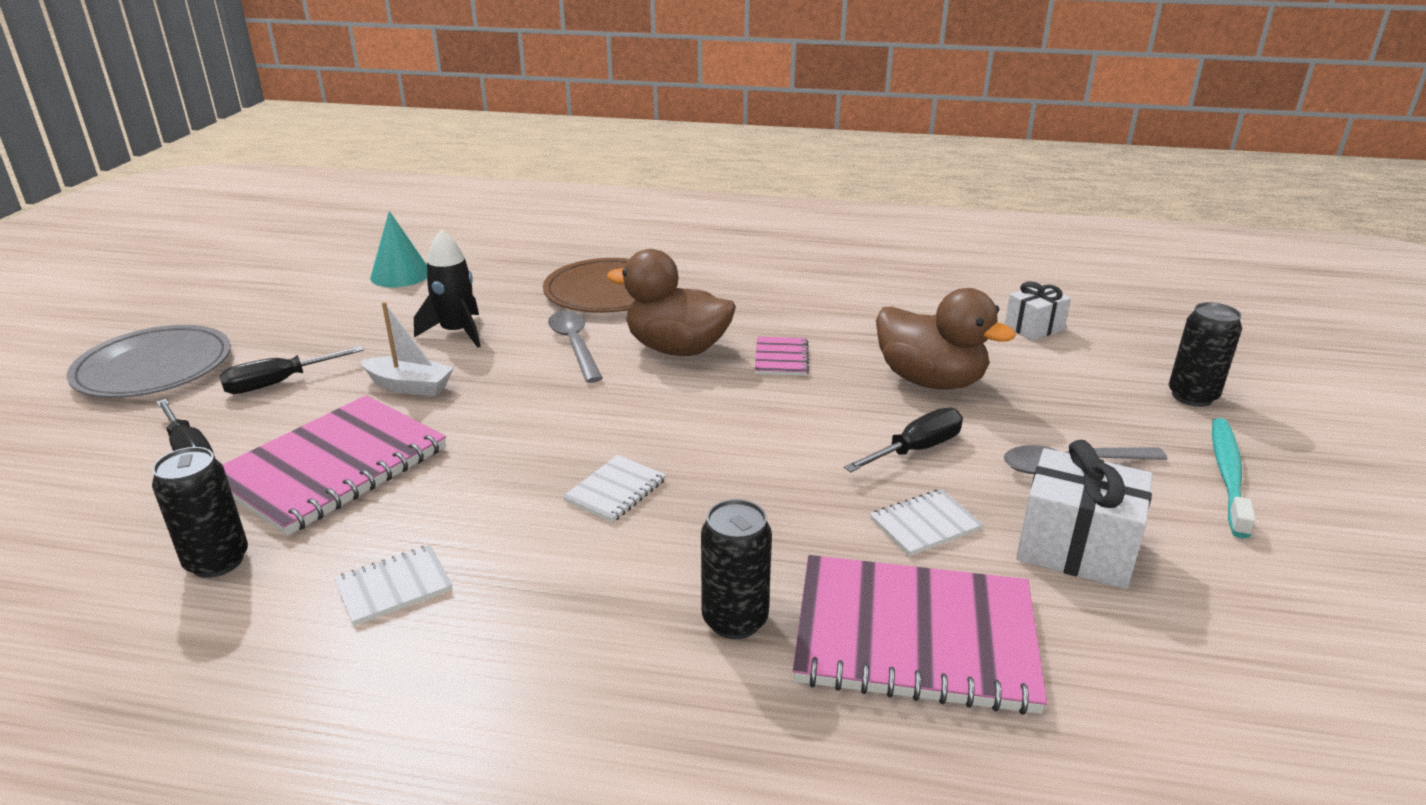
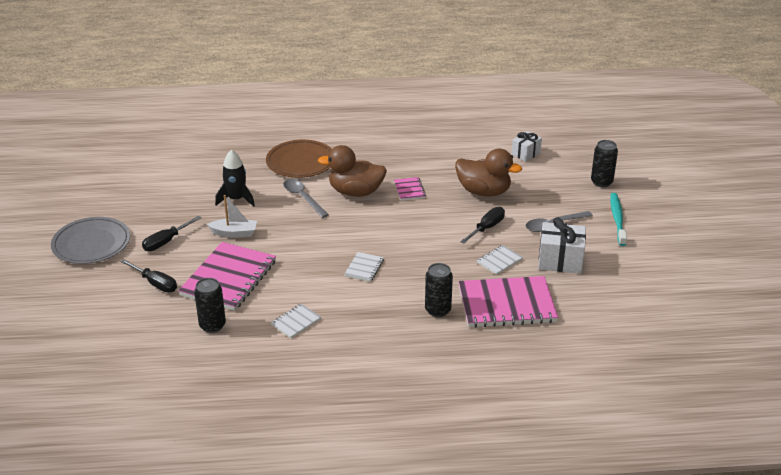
camera: 15 degrees left, 5 degrees up
(400, 275) = (177, 167): turquoise cone -> none

